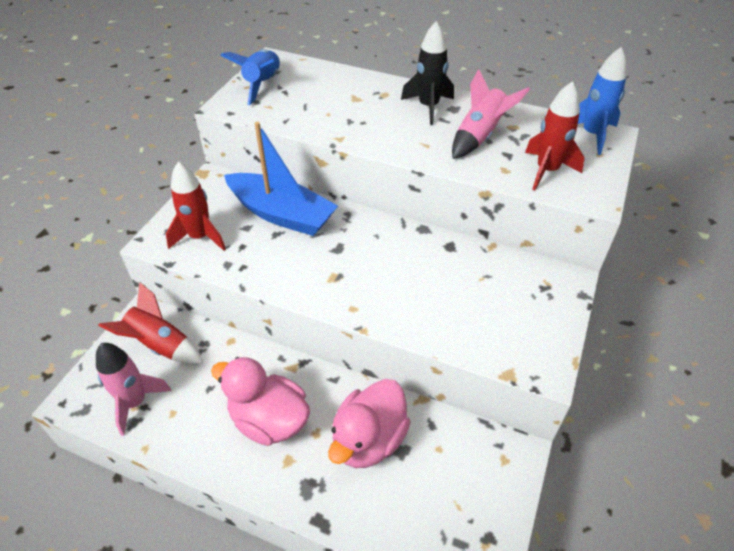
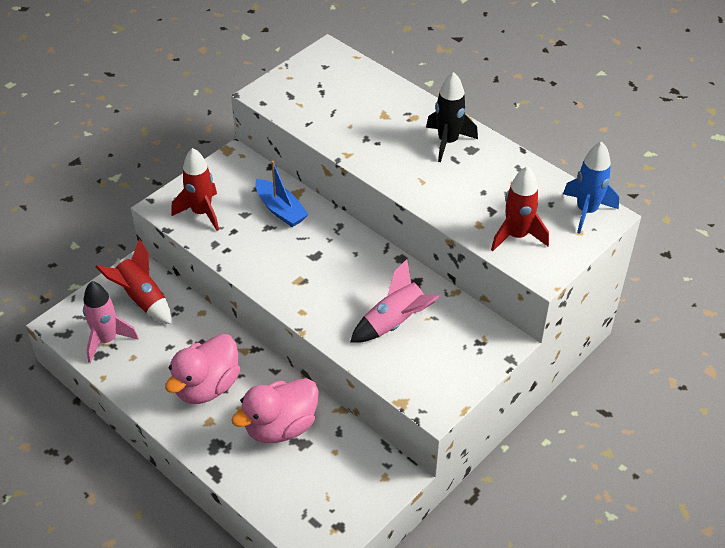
camera: 20 degrees right, 0 degrees up
(262, 84) = (305, 78): blue rocket -> none
(269, 420) = (207, 386): pink duck -> pink duck turned 105 degrees counterclockwise
(281, 214) = (280, 210): blue boat -> blue boat, size x0.61
(479, 136) = (477, 185): pink rocket -> pink rocket (394, 322)

